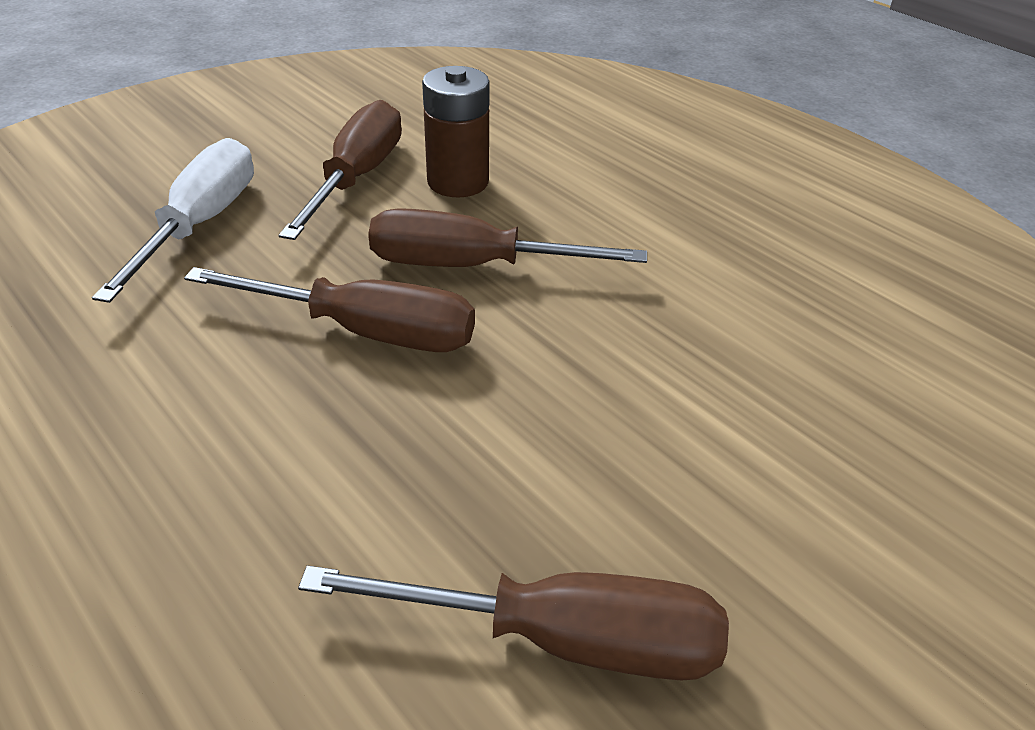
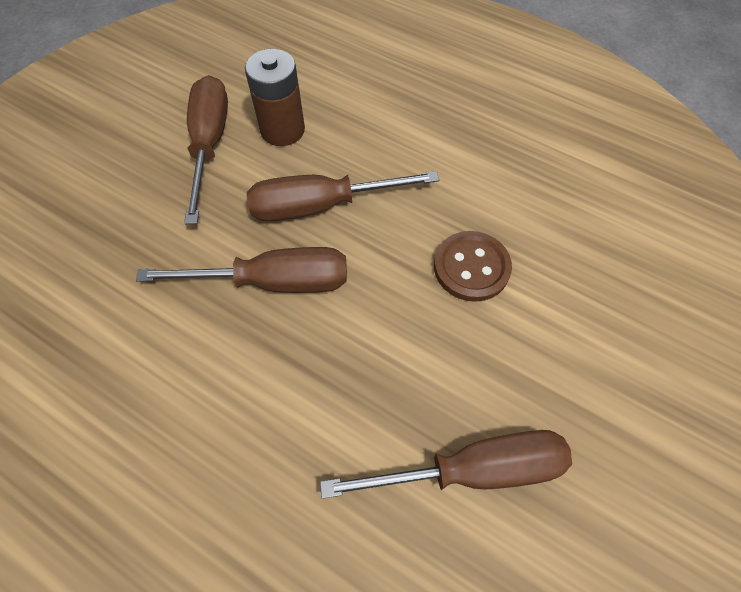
camera: 15 degrees left, 20 degrees up
(201, 224) = (116, 217): white screwdriver -> none
(662, 379) = (471, 267): none -> brown button

